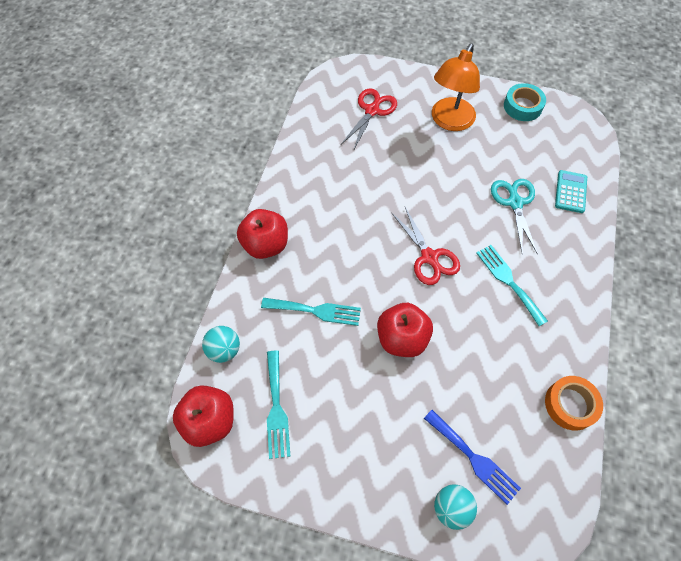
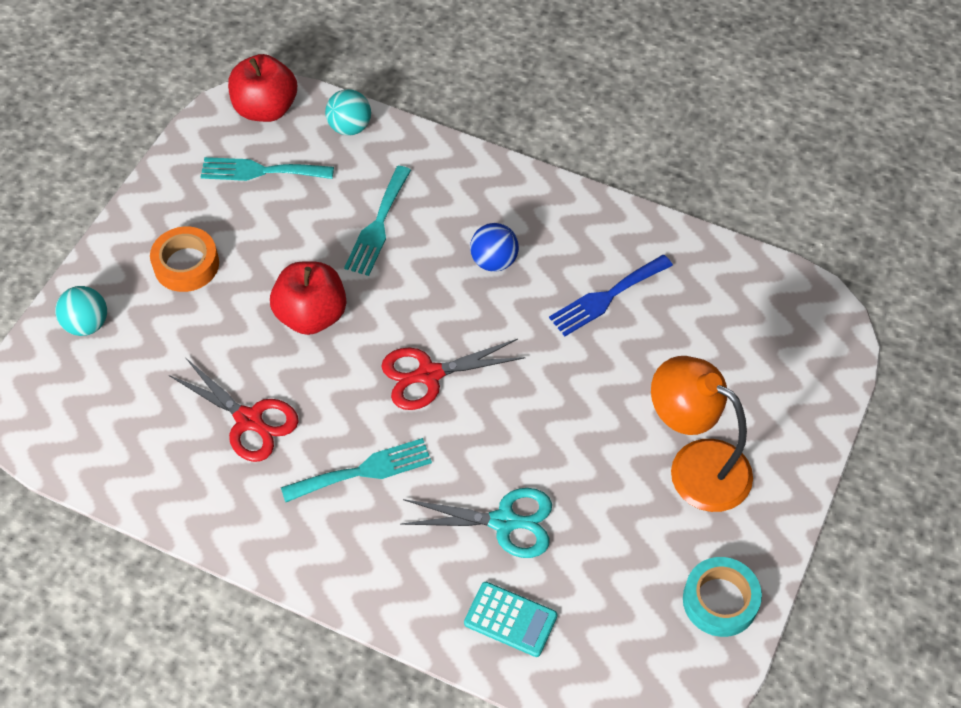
camera: 100 degrees right, 5 degrees down
(266, 245) = (493, 181): red apple -> none
(333, 234) = (494, 261): none -> blue ball
(372, 111) = (733, 351): red scissors -> red scissors (249, 420)
(474, 458) = (132, 361): blue fork -> blue fork (606, 297)
(570, 404) = (160, 494): orange tape -> orange tape (186, 265)

